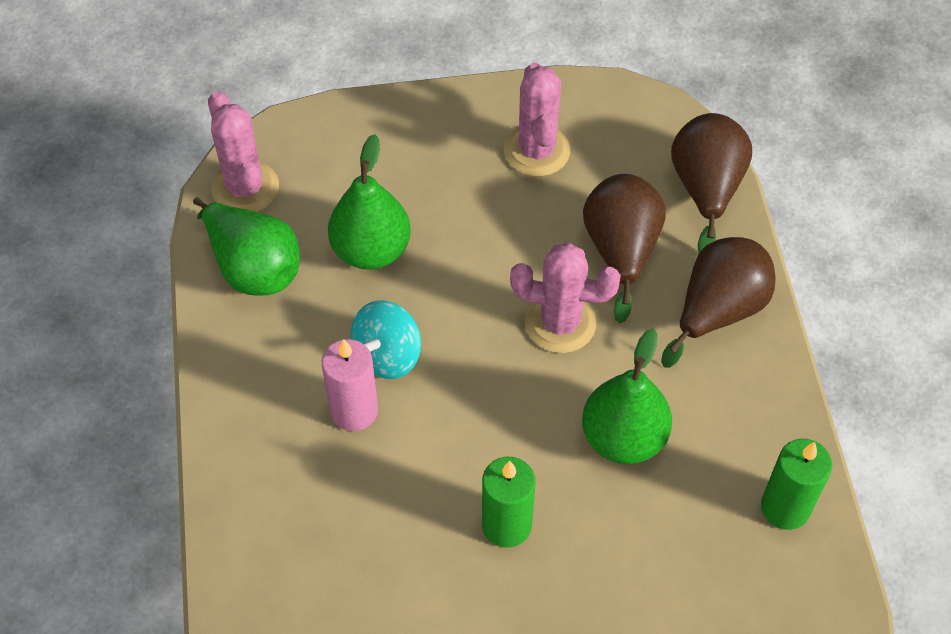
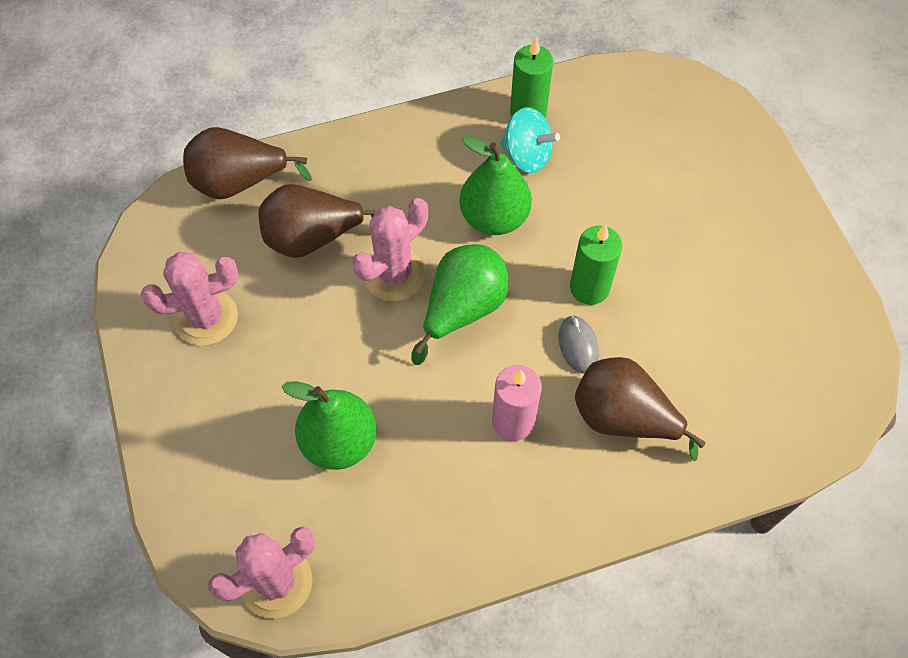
camera: 100 degrees left, 5 degrees up
(253, 268) = (375, 548): green pear -> green pear (462, 309)
(387, 355) = (452, 405): turquoise spinning top -> turquoise spinning top (527, 156)
(431, 496) = (578, 345): none -> grey mouse
(560, 323) = (394, 274): pink cactus -> pink cactus turned 45 degrees clockwise
(718, 311) = (363, 165): brown pear -> brown pear (623, 418)

